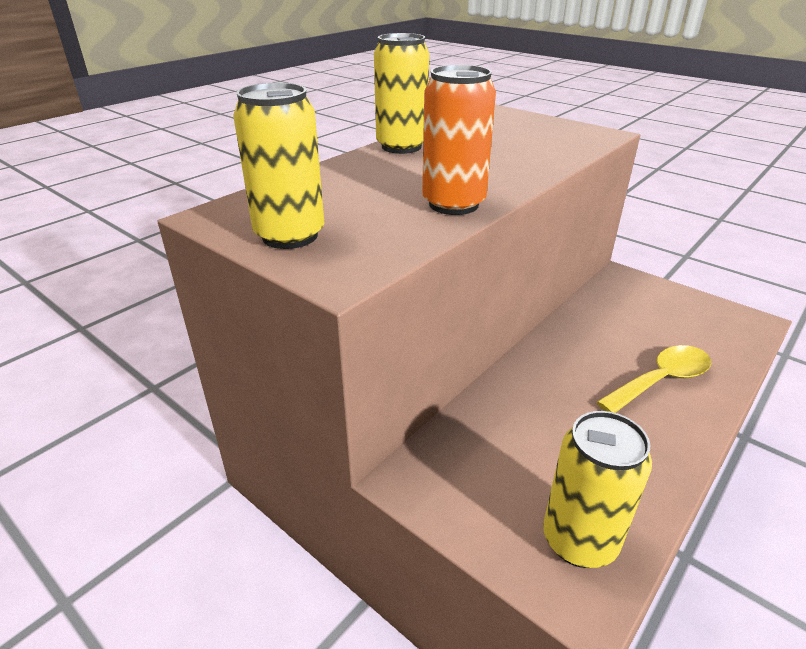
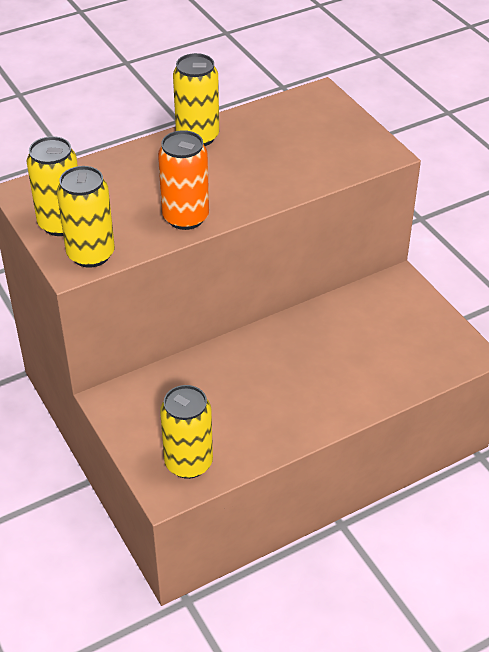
camera: 20 degrees right, 10 degrees up
(358, 258) = (91, 254): none -> yellow can
(661, 380) = (338, 382): yellow spoon -> none

